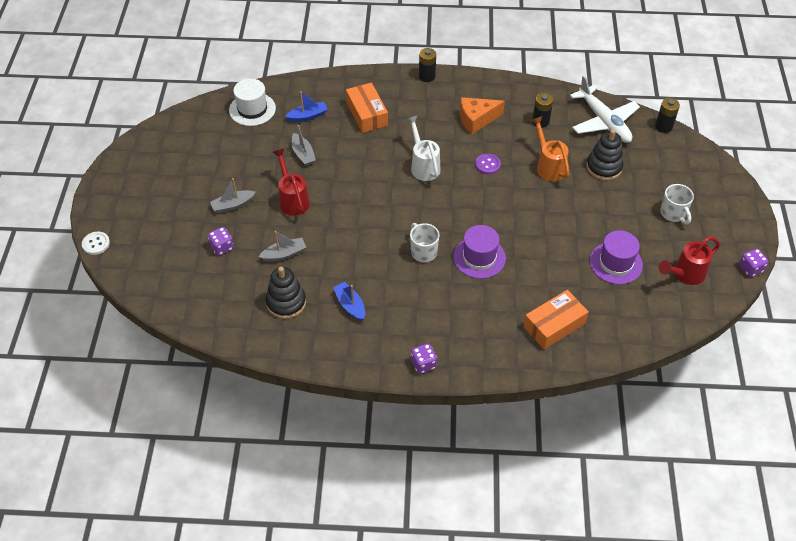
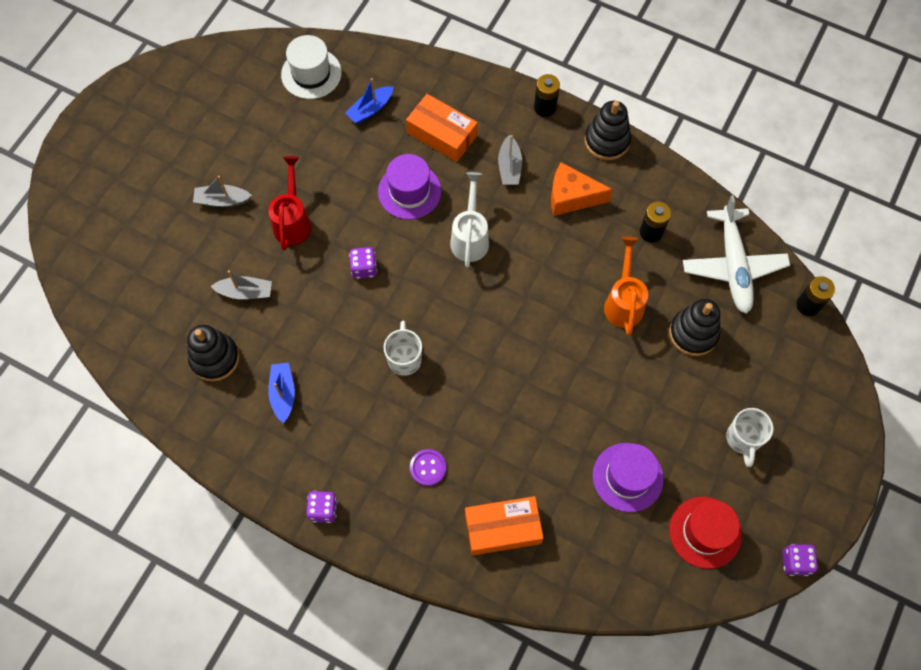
camera: 25 degrees right, 15 degrees up
(96, 244) = (51, 190): white button -> none
(222, 247) = (182, 253): purple dice -> purple dice (364, 268)
(303, 154) = (337, 162): grey boat -> grey boat (509, 167)
(308, 116) = (370, 109): blue boat -> blue boat turned 135 degrees clockwise
(367, 114) = (442, 134): orange box -> orange box turned 60 degrees counterclockwise
(479, 81) = (607, 141): none -> black stacking toy
(479, 257) = (466, 395): purple hat -> purple hat (409, 191)
(487, 165) = (548, 268): purple button -> purple button (428, 468)
(684, 274) = (705, 532): red watering can -> red hat

